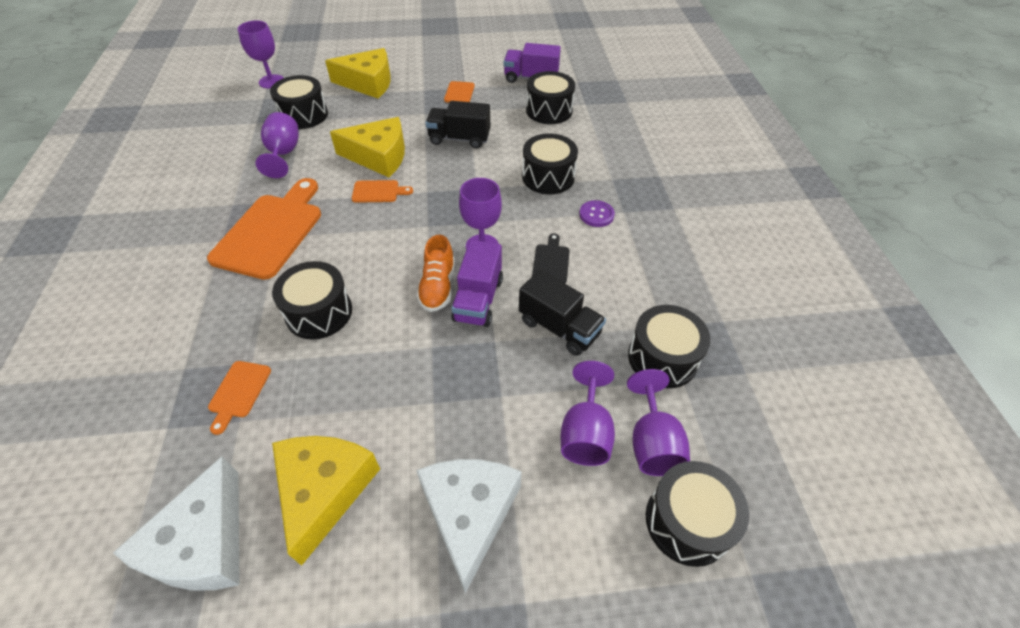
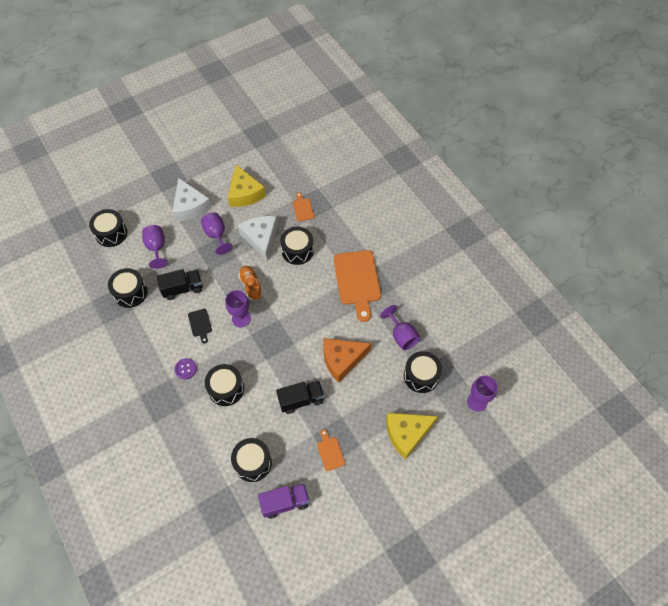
camera: 155 degrees right, 10 degrees up
(203, 543) = (273, 166): white cheese -> white cheese (261, 238)
(378, 192) = (321, 331): orange cutting board -> none
(379, 156) = (342, 360): yellow cheese -> orange cheese
(478, 299) = (227, 287): purple truck -> none
(559, 327) = (183, 288): black truck -> black truck turned 150 degrees clockwise
(652, 442) = (129, 255): purple goblet -> purple goblet (216, 235)

